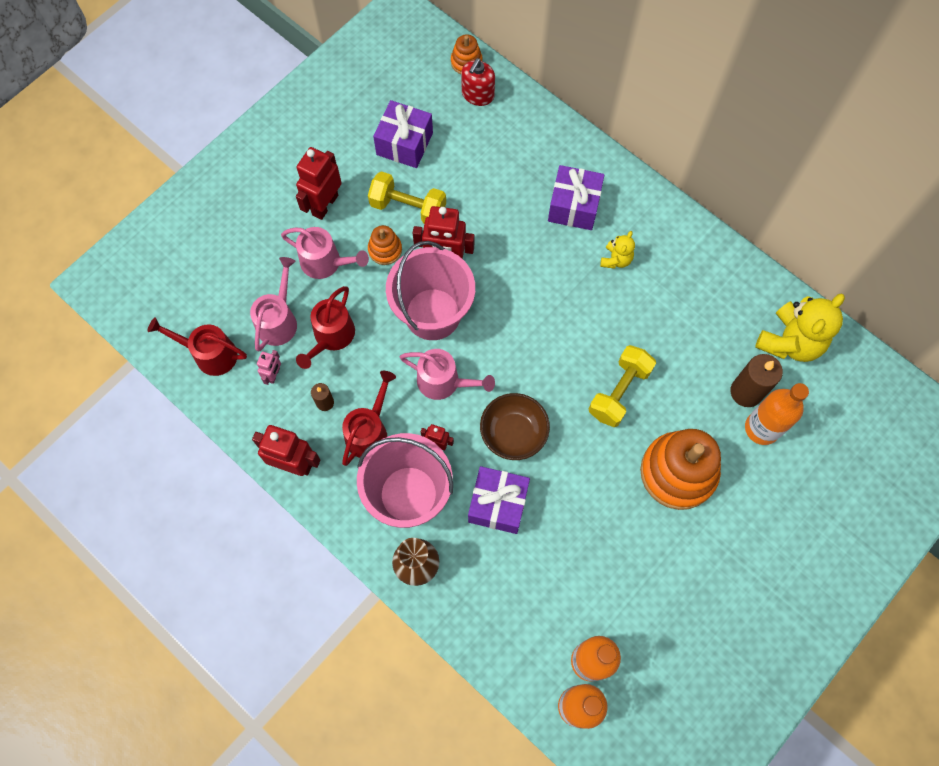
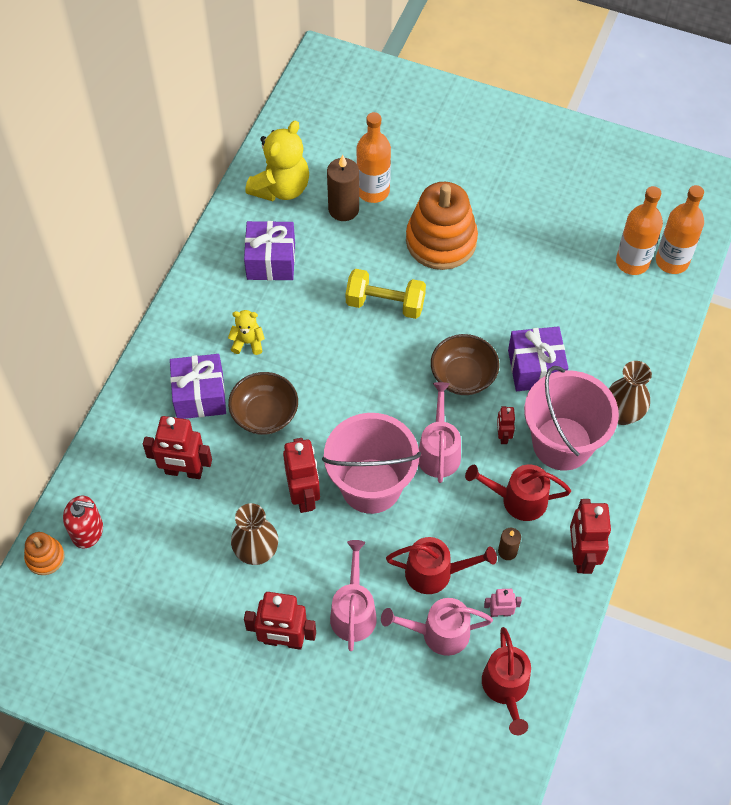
camera: 110 degrees left, 10 degrees down
(385, 250) = (315, 557): orange stacking toy -> none
(404, 144) = (176, 585): purple gift -> purple gift (271, 261)
(408, 208) = (256, 552): yellow dumbbell -> brown vase
(504, 175) = (184, 471): none -> red robot
(536, 251) = (265, 414): none -> brown bowl
(790, 342) = (281, 188): yellow teddy bear -> yellow teddy bear turned 105 degrees clockwise

